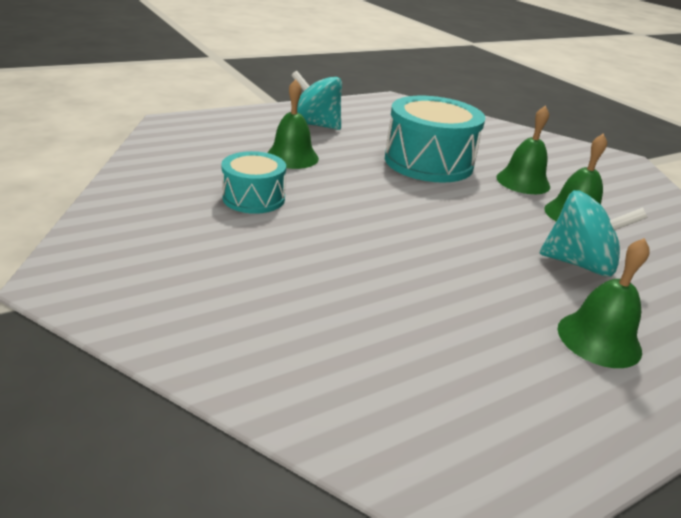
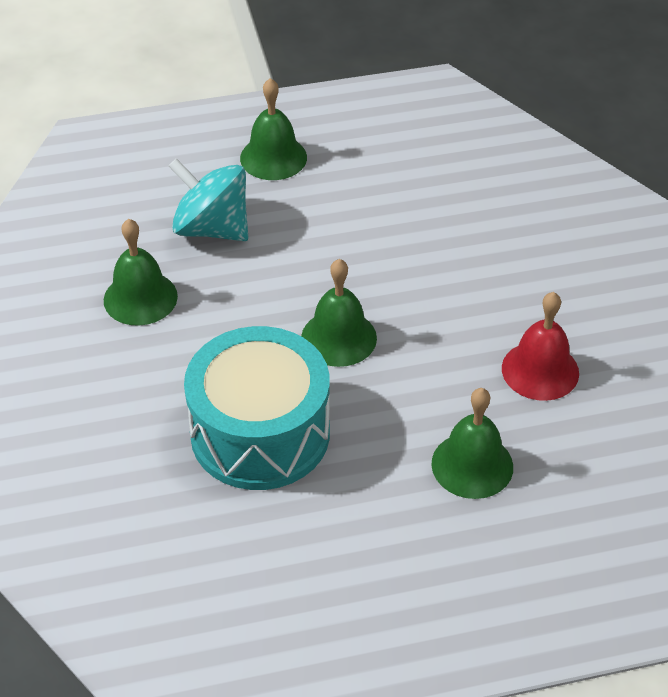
camera: 160 degrees left, 15 degrees up
(254, 198) = (540, 370): turquoise drum -> red bell
(315, 125) = (405, 575): turquoise spinning top -> none
(523, 182) = (147, 370): green bell -> green bell (339, 338)

